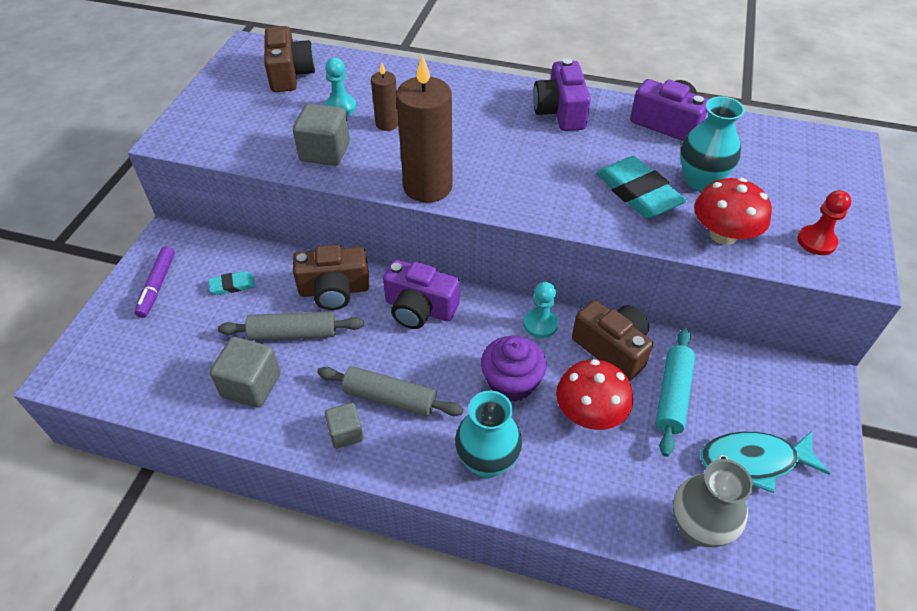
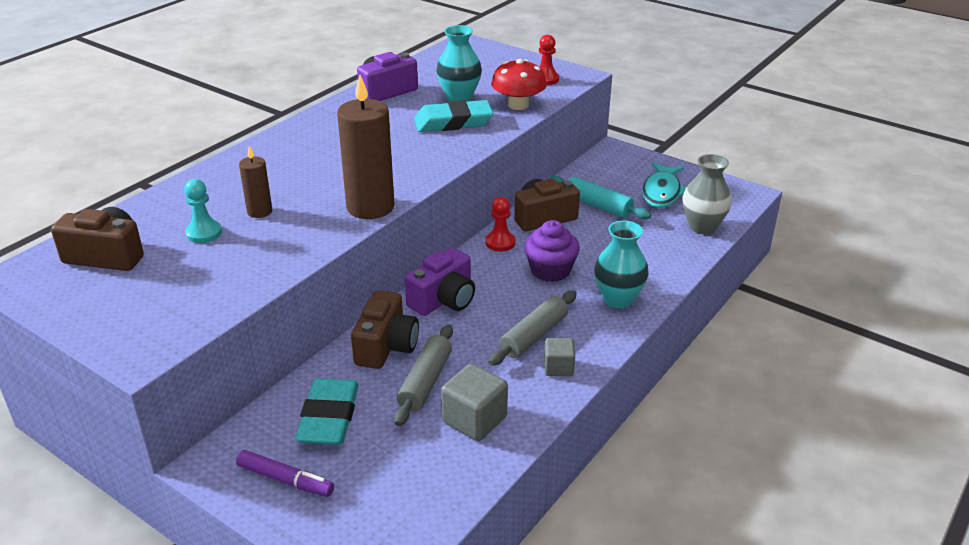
camera: 70 degrees left, 15 degrees down
(232, 285) = (329, 417): turquoise eraser -> turquoise eraser, size x2.01
(325, 152) = (269, 253): grey cube -> none
(540, 324) = (500, 243): turquoise pawn -> red pawn
(560, 112) = (328, 128): purple camera -> none
(590, 412) = (595, 242): red mushroom -> none

